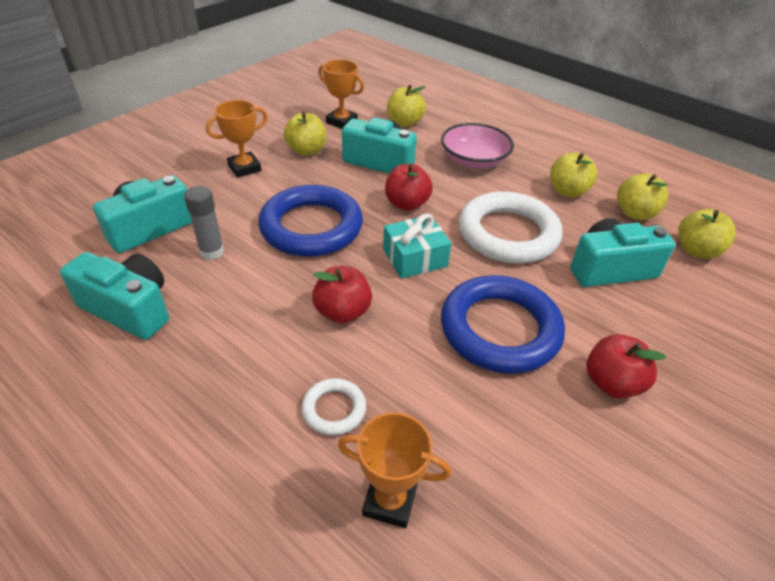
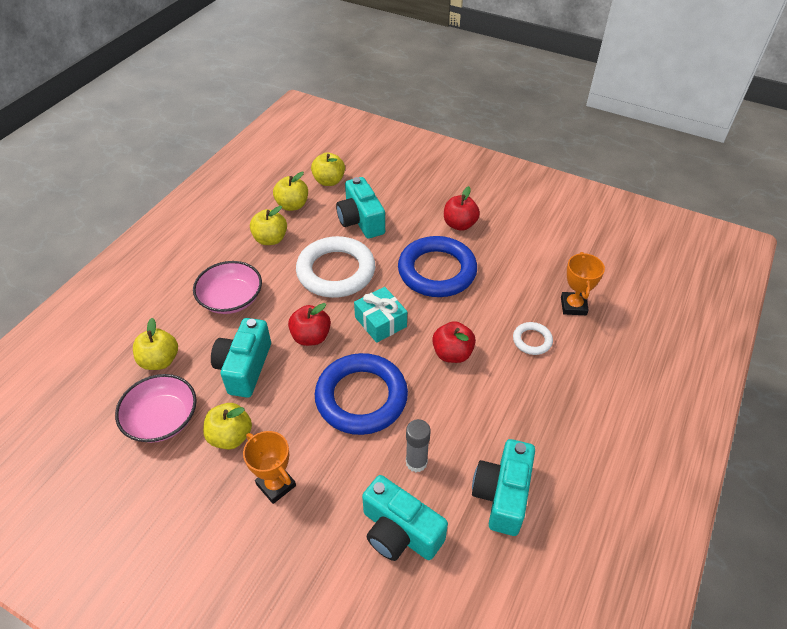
camera: 100 degrees left, 5 degrees up
(341, 121) = (162, 419): orange trophy -> pink bowl

